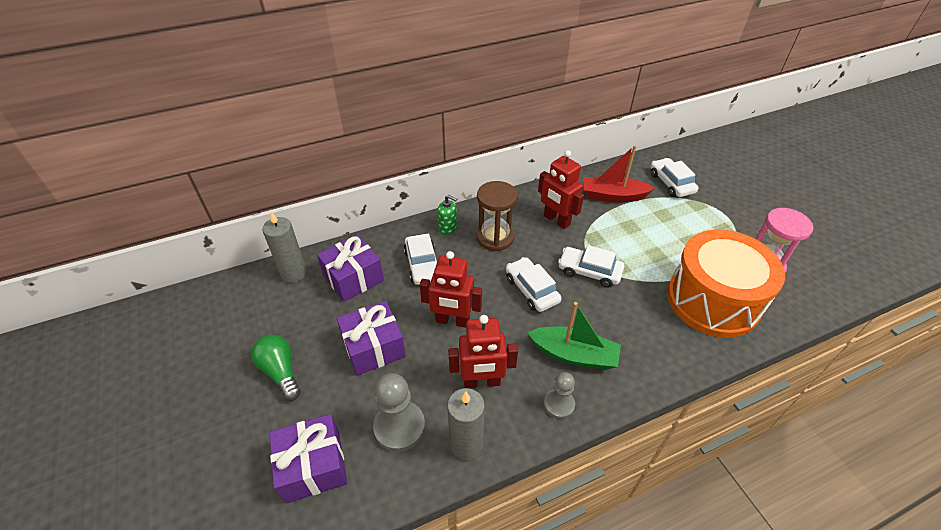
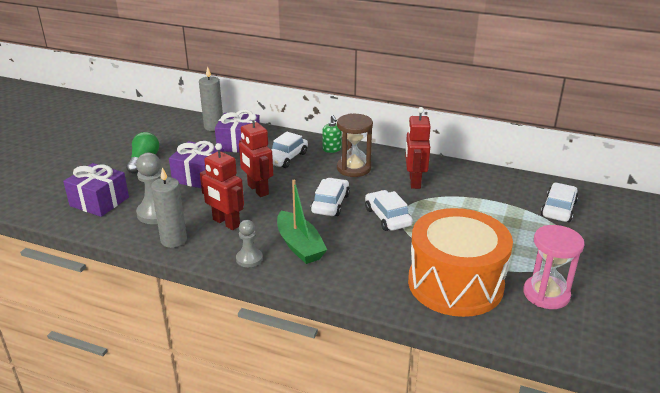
camera: 45 degrees right, 15 degrees down
(613, 196) = (487, 191): red boat -> none

